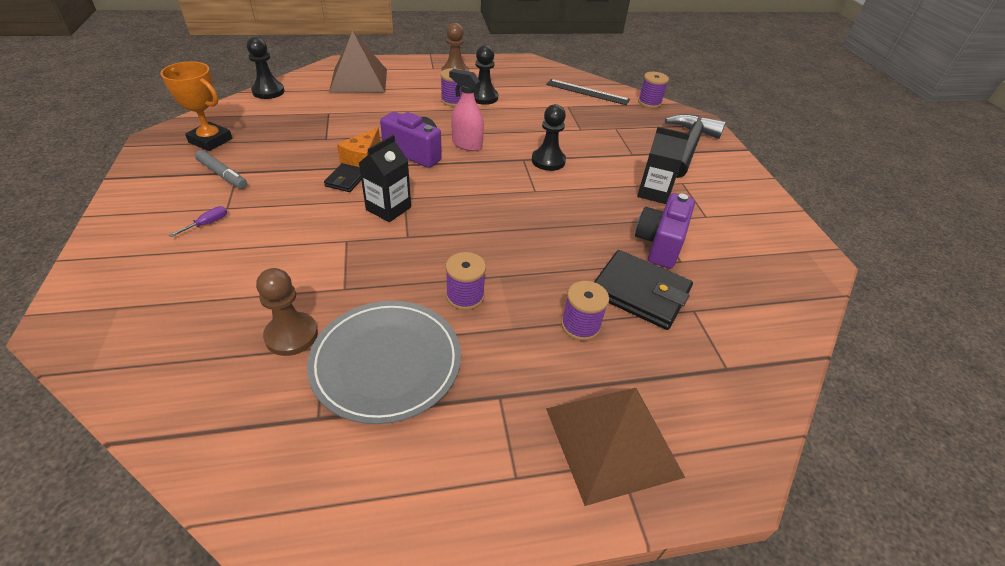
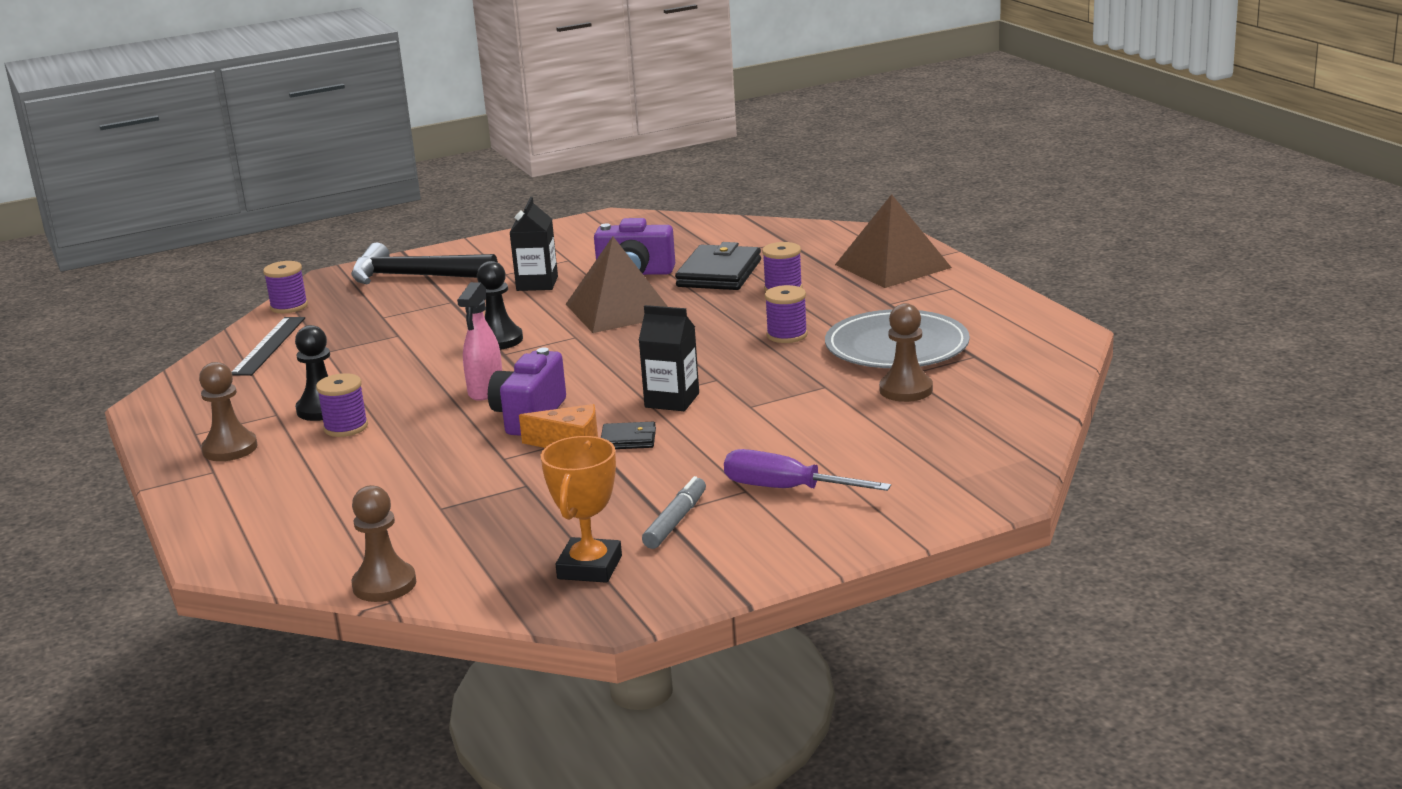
camera: 100 degrees left, 20 degrees down
(207, 224) = (786, 489): purple screwdriver -> purple screwdriver, size x2.13
(268, 91) = (384, 585): black pawn -> brown pawn
(359, 80) = (296, 519): brown pyramid -> brown pyramid (619, 309)

